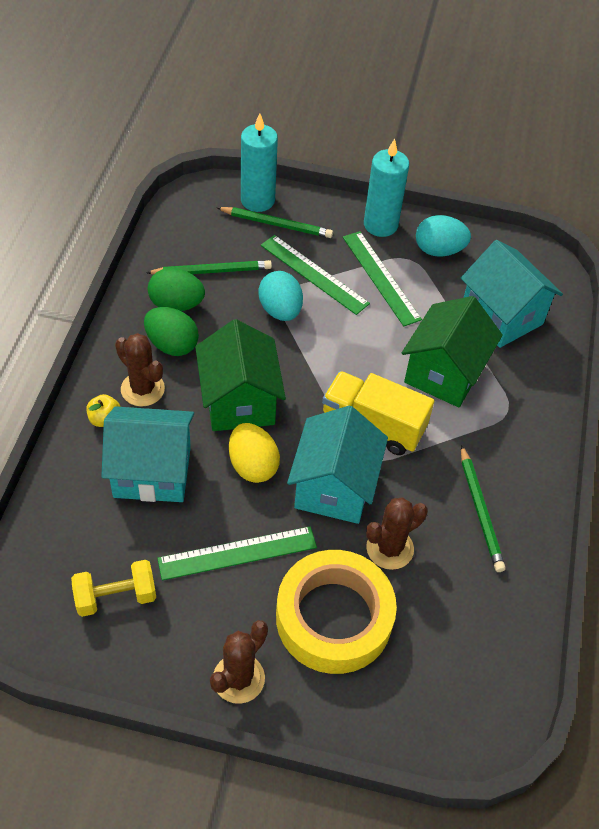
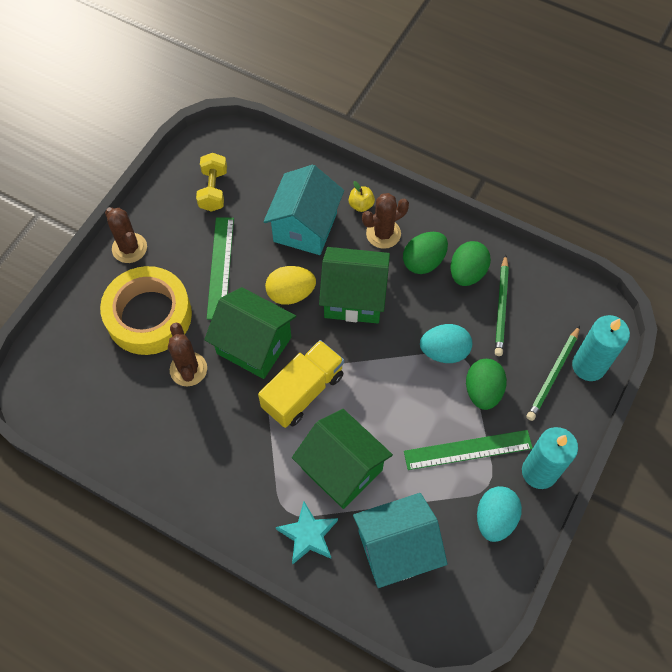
camera: 110 degrees right, 10 degrees up
(314, 274) = (483, 391): green ruler -> green egg
(334, 487) = (254, 345): turquoise house -> green house
(480, 510) = (197, 448): green pencil -> none
(523, 387) = (308, 535): none -> turquoise star

